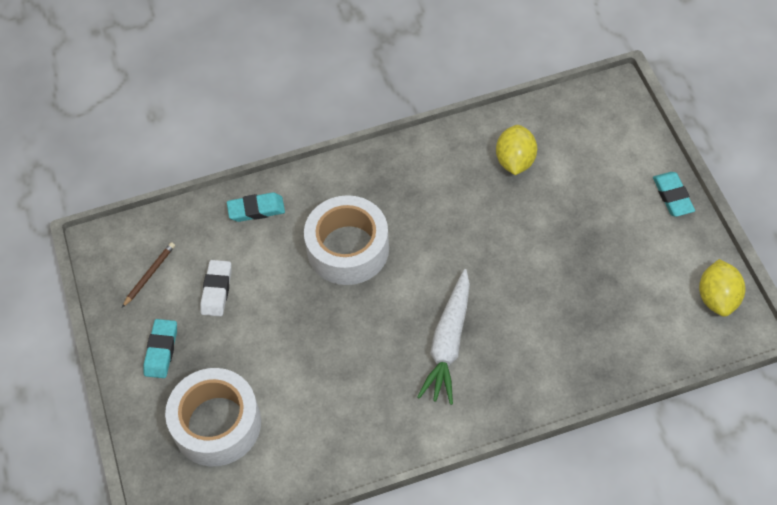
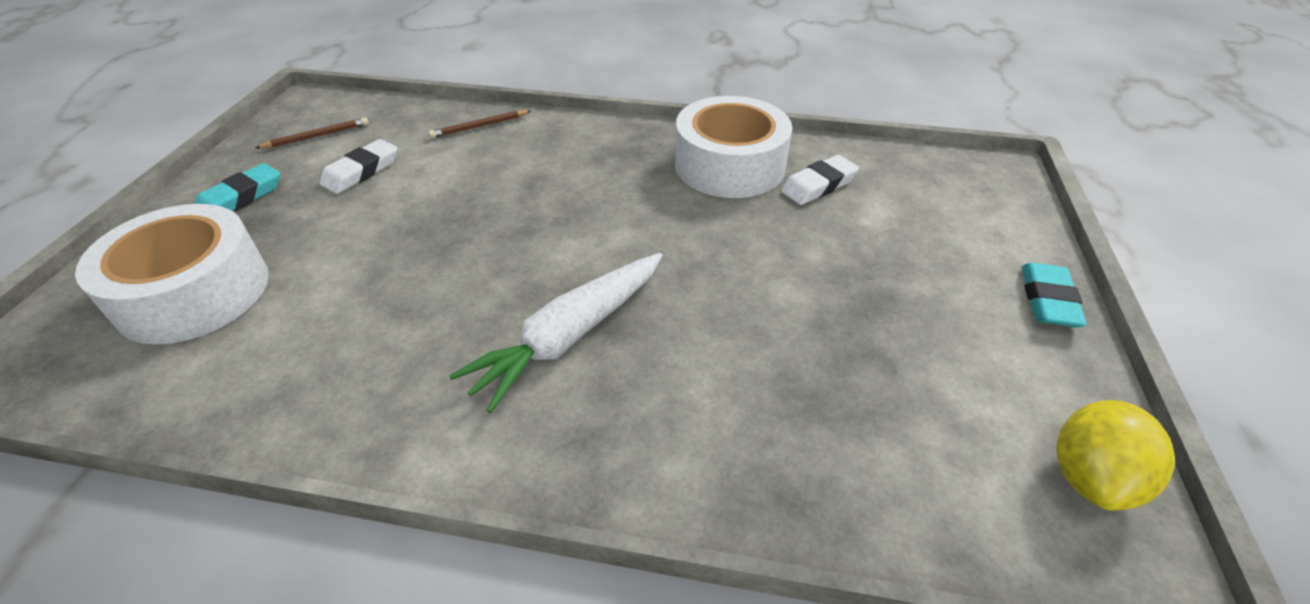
camera: 25 degrees right, 15 degrees down
(256, 209) = (479, 126): turquoise eraser -> brown pencil
(348, 248) = (540, 190): white tape -> white tape (729, 165)
(515, 161) = (818, 185): yellow lemon -> white eraser

